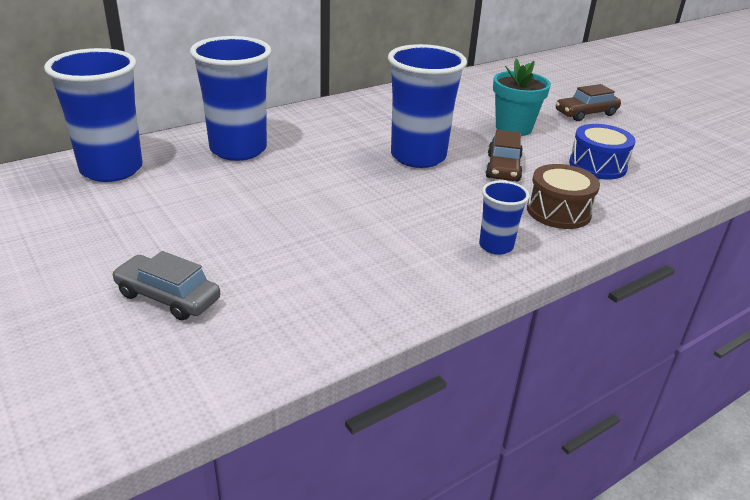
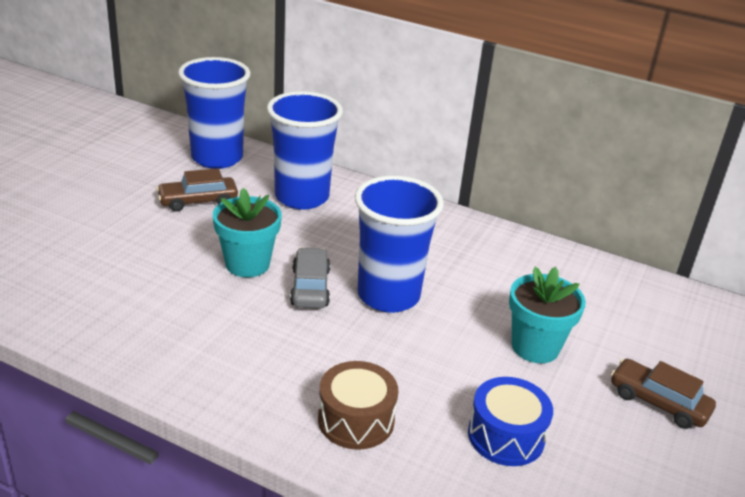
camera: 60 degrees right, 0 degrees up
(168, 297) = (64, 241): grey car -> grey car (310, 287)
(320, 202) = (247, 264): none -> turquoise flower pot
(496, 246) = (247, 387): blue cup -> none
(503, 167) = (422, 359): brown car -> brown car (198, 201)

